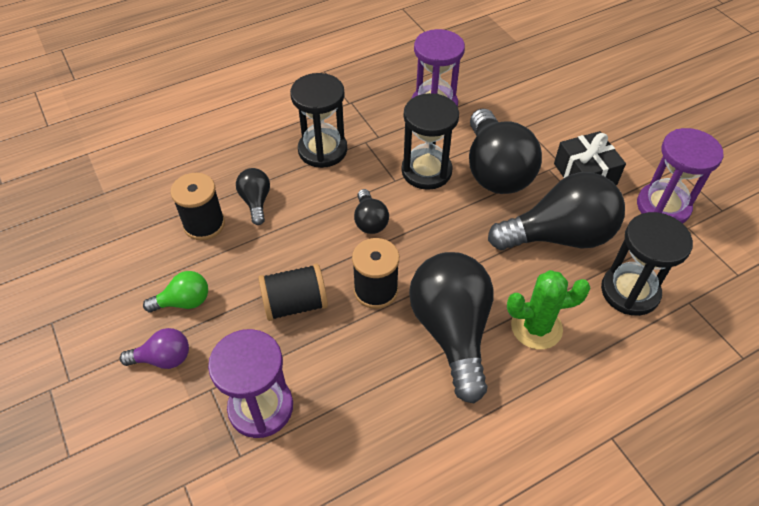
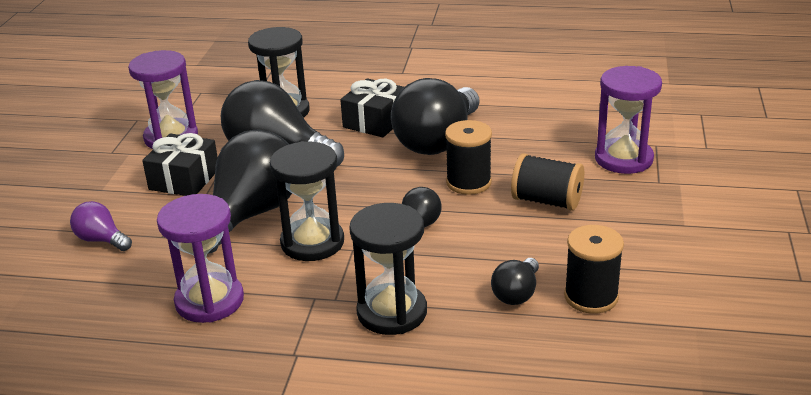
camera: 140 degrees left, 20 degrees down
(163, 358) = (691, 212): purple light bulb -> purple light bulb (101, 240)
(184, 302) = (651, 242): green light bulb -> none
(536, 327) = (375, 121): green cactus -> black gift

